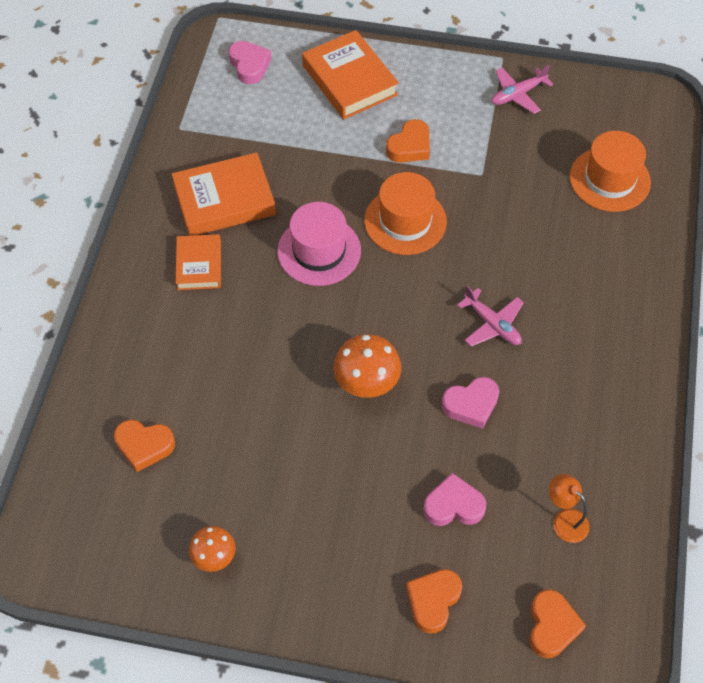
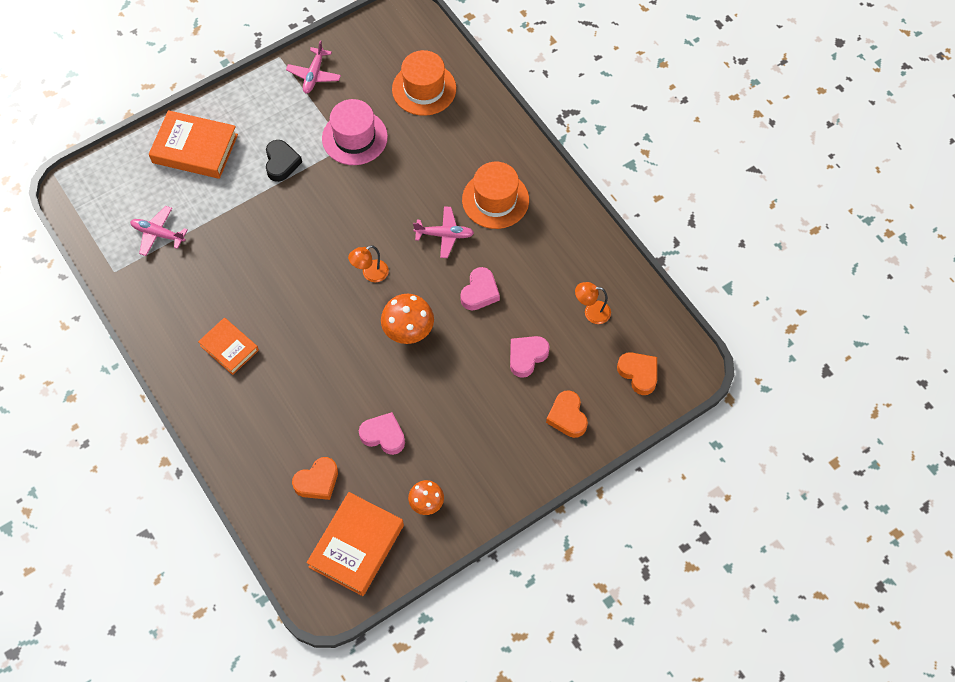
camera: 45 degrees left, 5 degrees up
(224, 200) = (199, 293): orange book -> orange book (356, 546)
(245, 125) = (158, 234): none -> pink plane
(249, 65) = (114, 190): pink heart -> pink heart (383, 435)
(319, 251) = (295, 276): pink hat -> pink hat (354, 137)
(386, 303) = (370, 274): none -> orange lamp
(405, 221) = (329, 214): orange hat -> orange hat (495, 200)
(410, 146) = (281, 163): orange heart -> black heart

